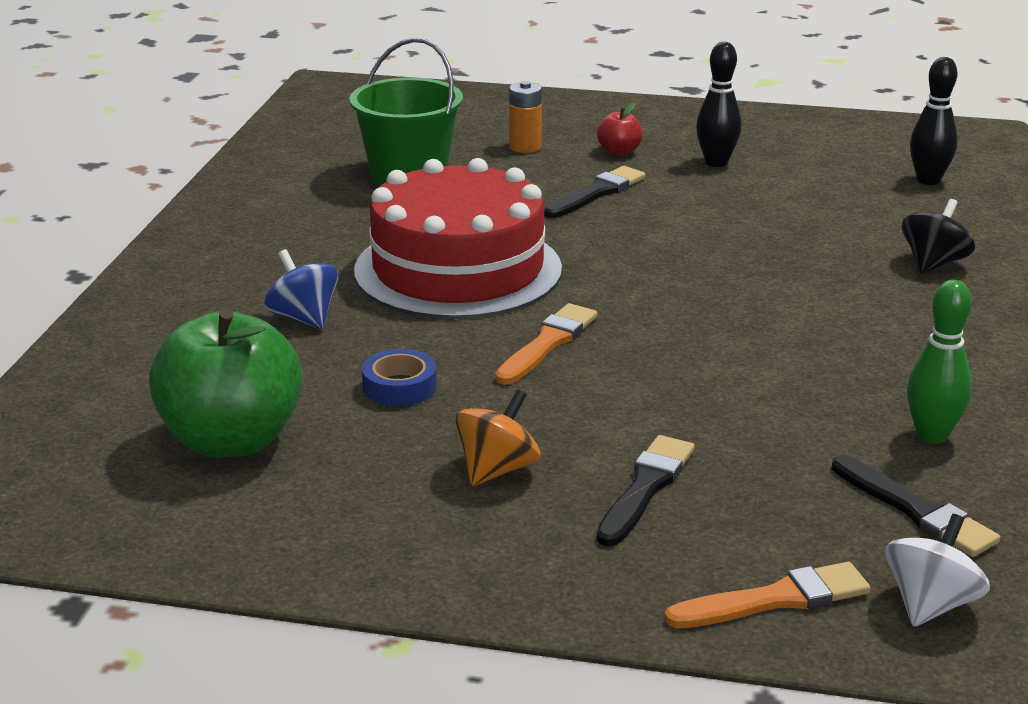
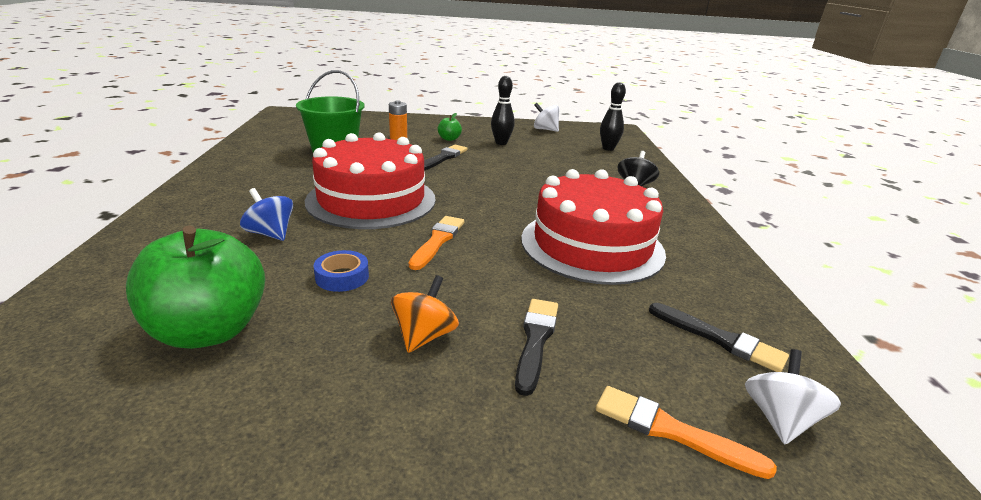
camera: 15 degrees left, 0 degrees up
(619, 151) = (449, 139): red apple -> green apple
(775, 599) = (671, 431): orange brush -> orange brush turned 120 degrees counterclockwise
(794, 365) = (592, 245): none -> red cake
(818, 132) = (545, 129): none -> white spinning top
(932, 435) = (695, 284): green bowling pin -> none

